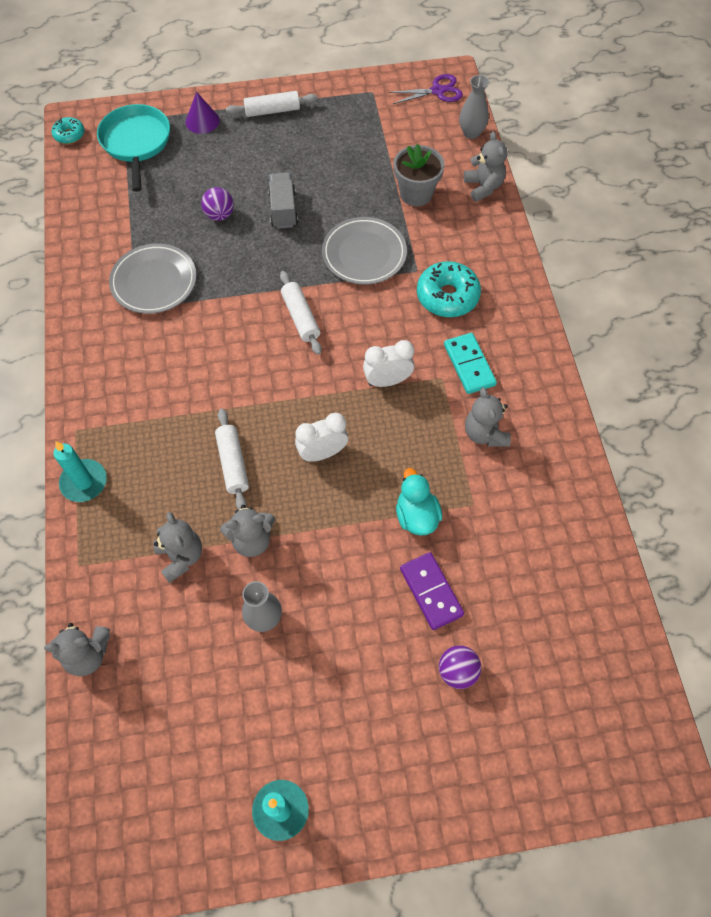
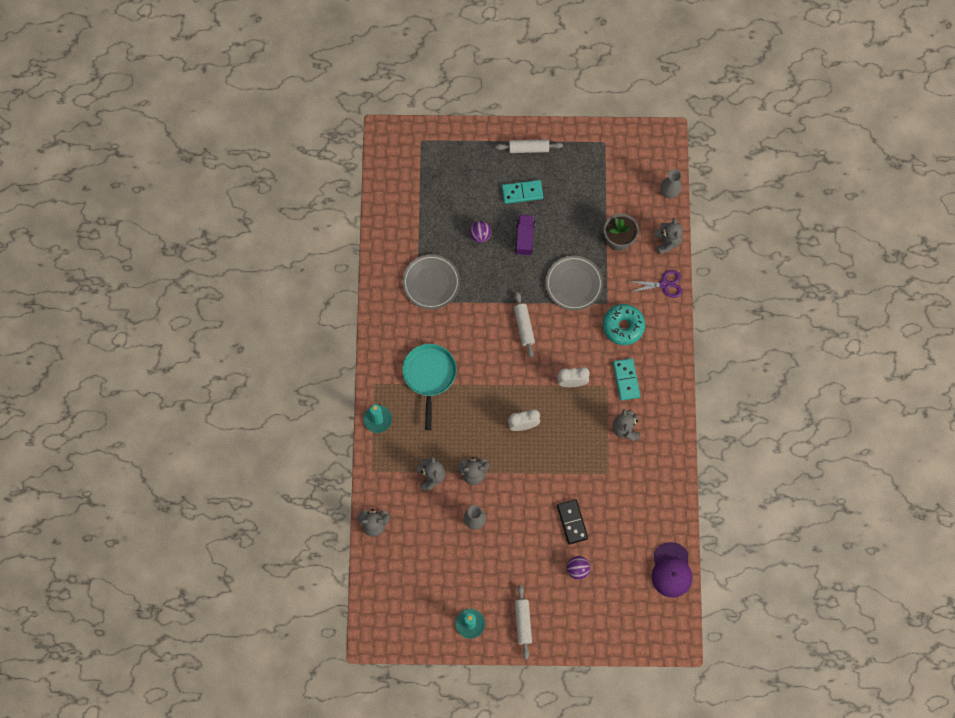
camera: 10 degrees right, 10 degrees up
(69, 135) = (381, 147): turquoise donut -> none
(136, 143) = (428, 162): turquoise pan -> turquoise pan (429, 376)
(202, 121) = (477, 150): purple cone -> none
(233, 463) = (468, 422): white rolling pin -> white rolling pin (523, 622)
(271, 159) = (522, 192): none -> turquoise domino
(283, 209) = (524, 238): grey truck -> purple truck
(416, 516) = (572, 475): turquoise duck -> none
(431, 591) = (572, 522): purple domino -> black domino
(437, 91) = (653, 149): purple scissors -> purple scissors (664, 284)
(618, 644) = (671, 570): none -> purple cap

